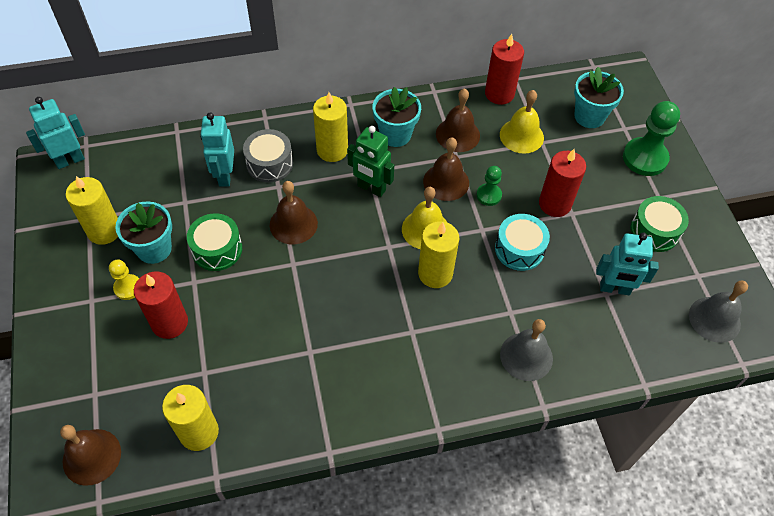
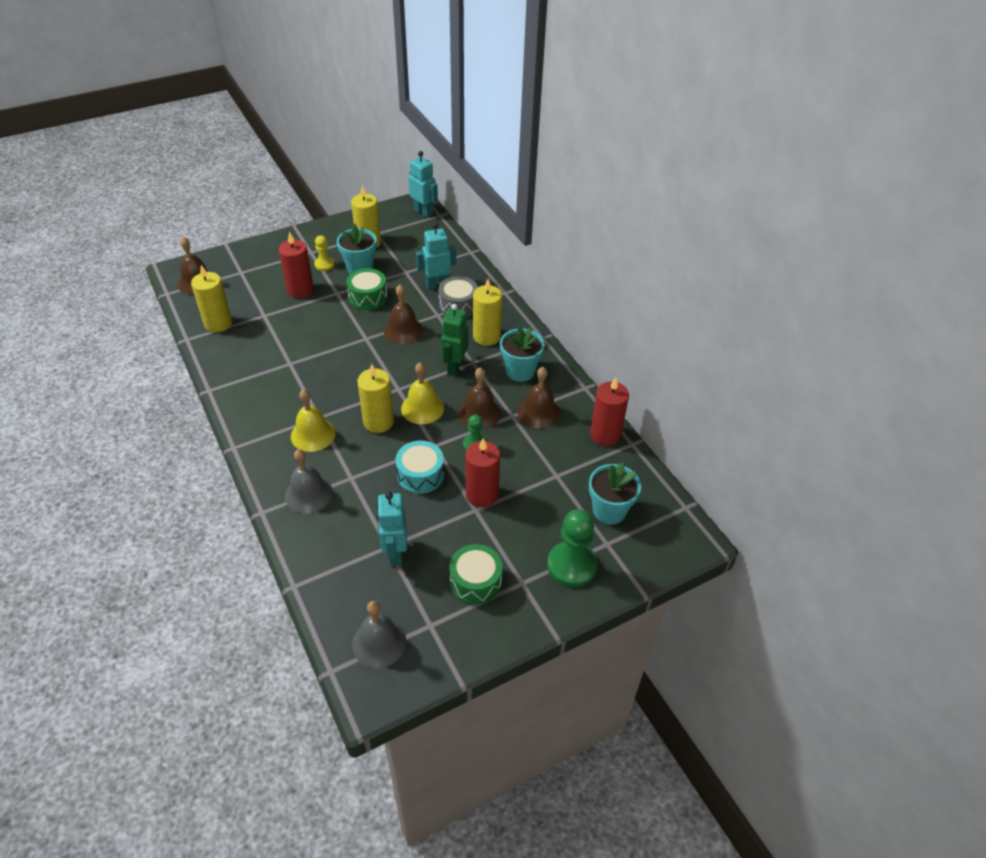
camera: 75 degrees right, 10 degrees down
(521, 136) = (557, 459): yellow bell -> yellow bell (313, 434)

